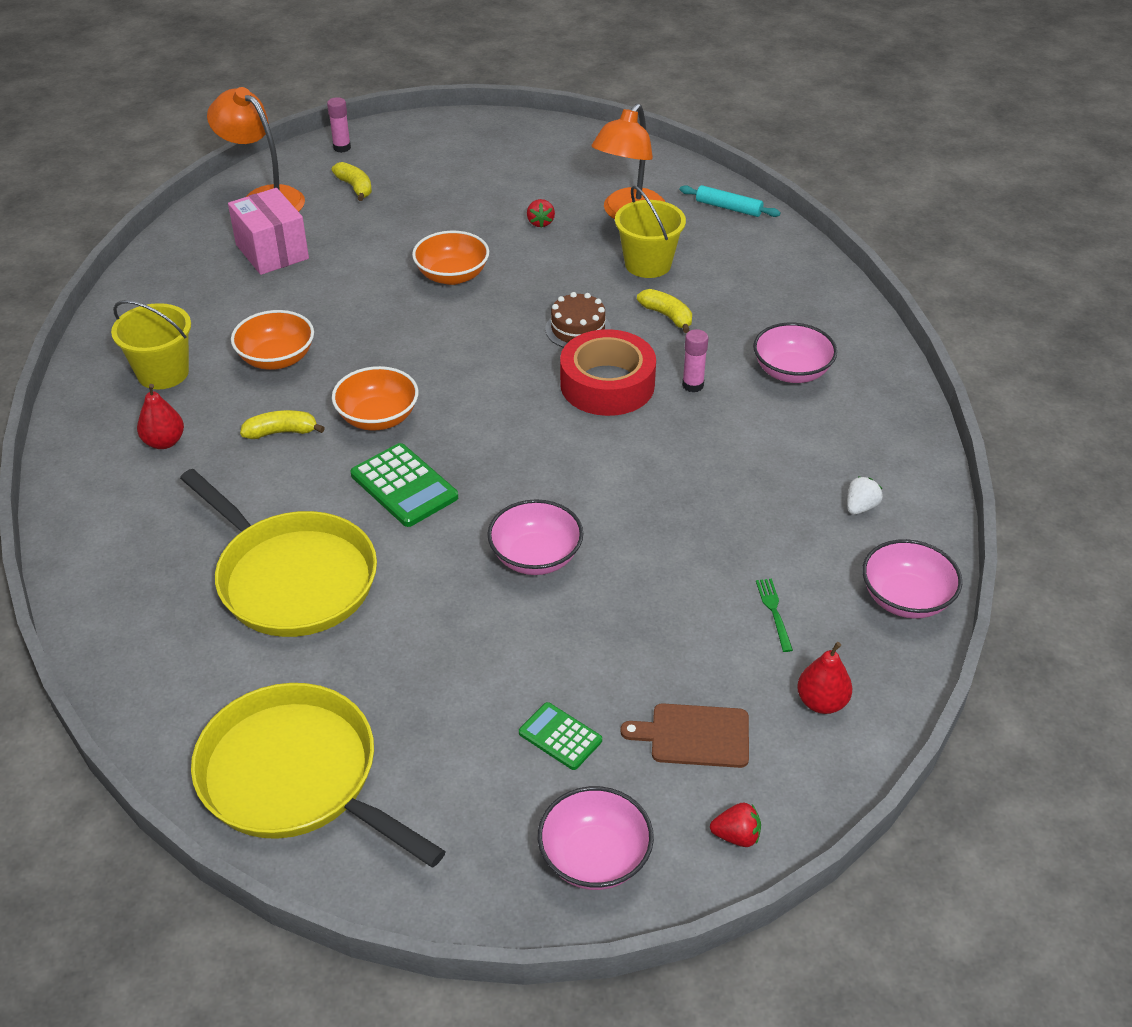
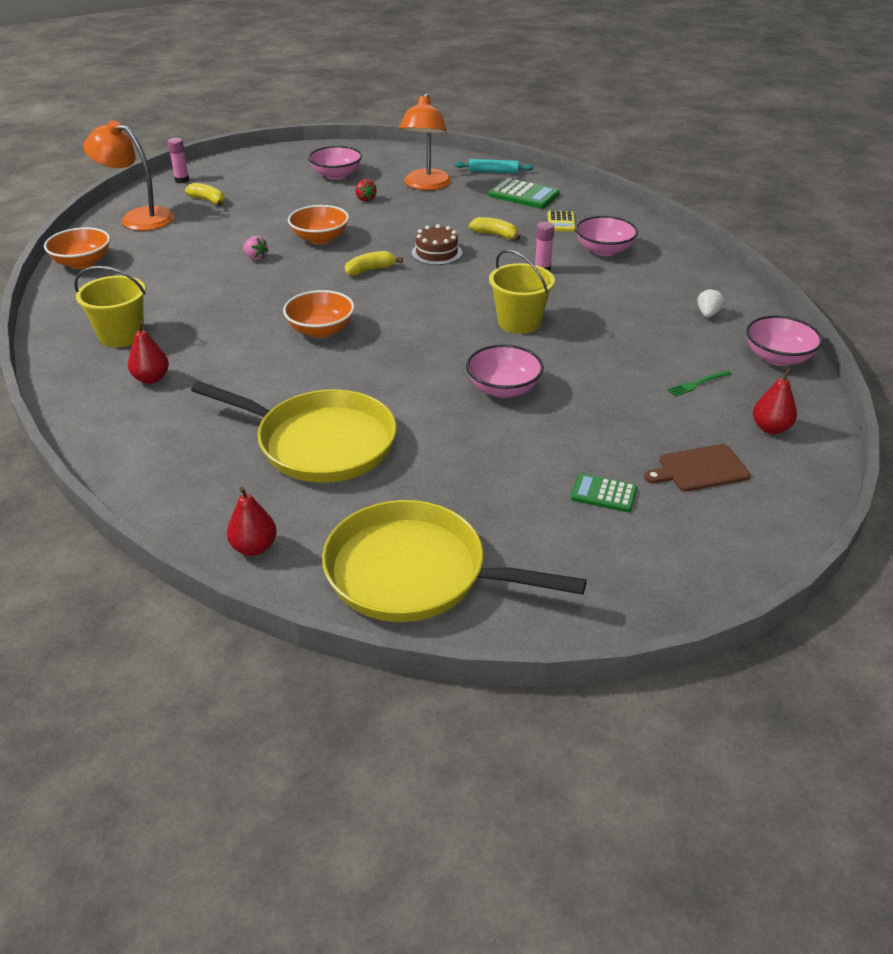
camera: 20 degrees left, 5 degrees down
(155, 695) = (254, 547): none -> red pear
(272, 252) = (166, 247): pink box -> none
(276, 358) = (213, 310): orange bowl -> orange bowl (82, 263)
(281, 432) = (248, 353): yellow banana -> yellow banana (370, 270)
(363, 290) = (256, 258): none -> pink strawberry
(404, 486) = (371, 367): green calculator -> green calculator (523, 195)
(594, 857) = (687, 563): pink bowl -> pink bowl (336, 175)
(607, 384) = (481, 280): red tape -> none
(648, 264) = (460, 209): yellow bucket -> yellow bucket (519, 322)
(736, 836) = (776, 522): red strawberry -> none
(765, 312) = (561, 222): none -> yellow calculator
(774, 611) = (697, 384): green fork -> green fork turned 90 degrees counterclockwise

